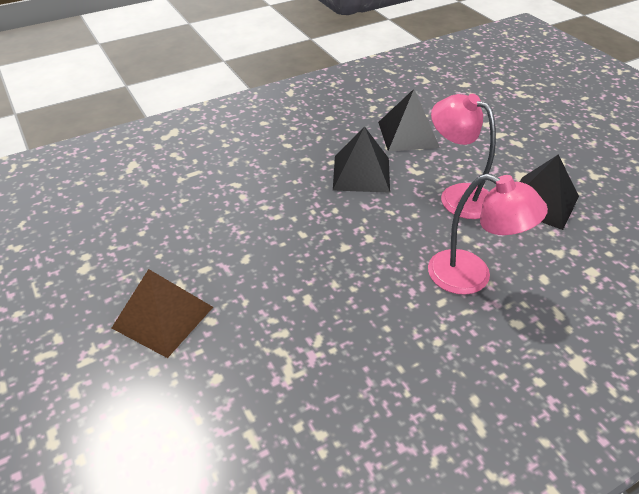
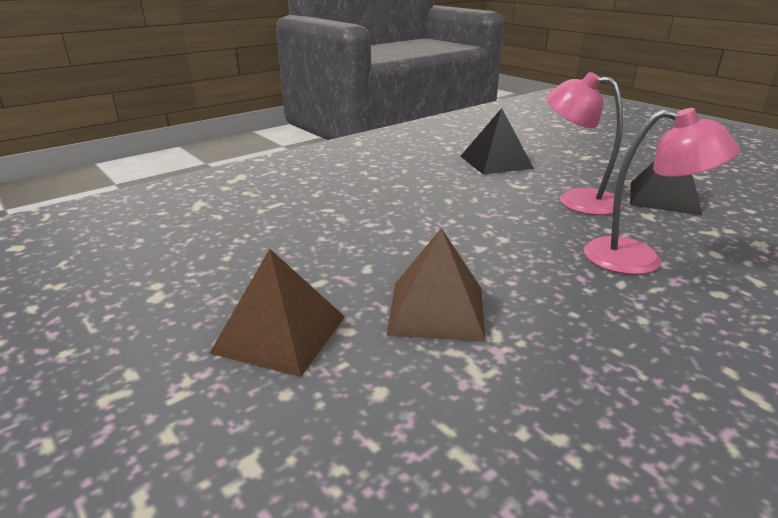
camera: 10 degrees left, 15 degrees down
(283, 310) = (436, 310): none -> brown pyramid
(361, 173) = (464, 191): black pyramid -> none

